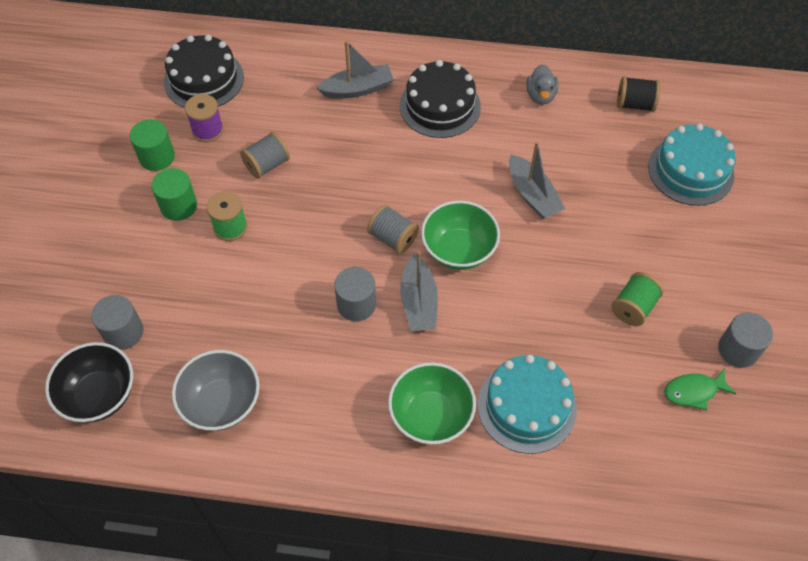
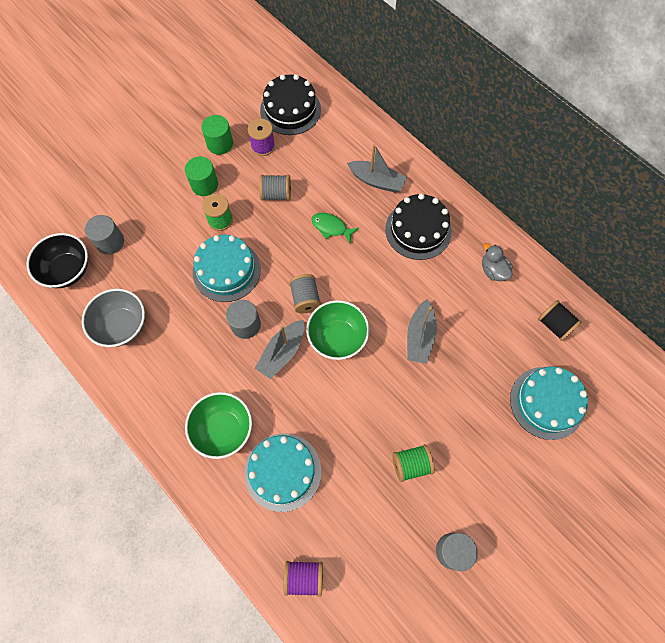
camera: 40 degrees right, 10 degrees up
(285, 269) = (226, 270): none -> turquoise cake
(540, 96) = (493, 271): grey duck -> grey duck turned 105 degrees clockwise
(639, 481) = (304, 577): none -> purple spool
(693, 391) = (394, 552): green fish -> green fish (331, 227)

